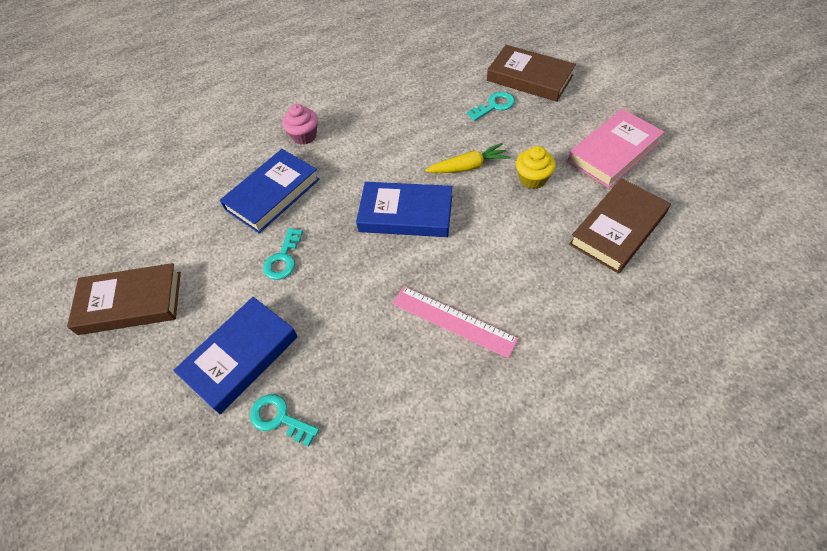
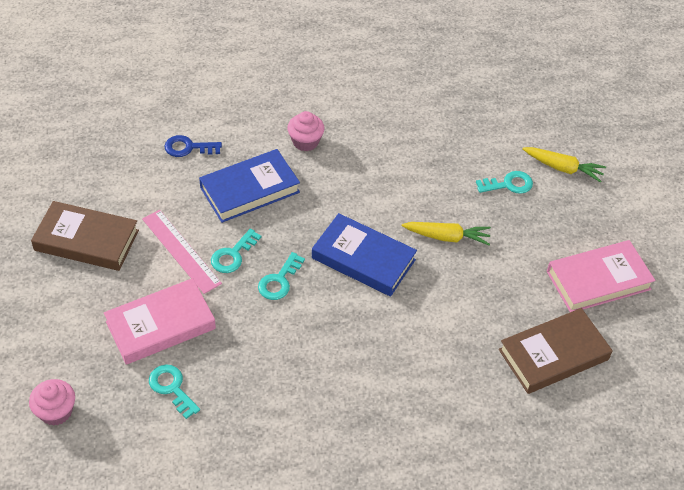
camera: 15 degrees right, 5 degrees down
(162, 503) = (56, 411): none -> pink cupcake
(199, 180) = (188, 147): none -> blue key
(240, 356) = (160, 325): blue book -> pink book
(338, 264) = (279, 281): none -> turquoise key
(453, 321) = (355, 372): pink ruler -> pink ruler (181, 251)
(529, 78) = (563, 168): brown book -> yellow carrot
(532, 179) = (502, 274): yellow cupcake -> none

